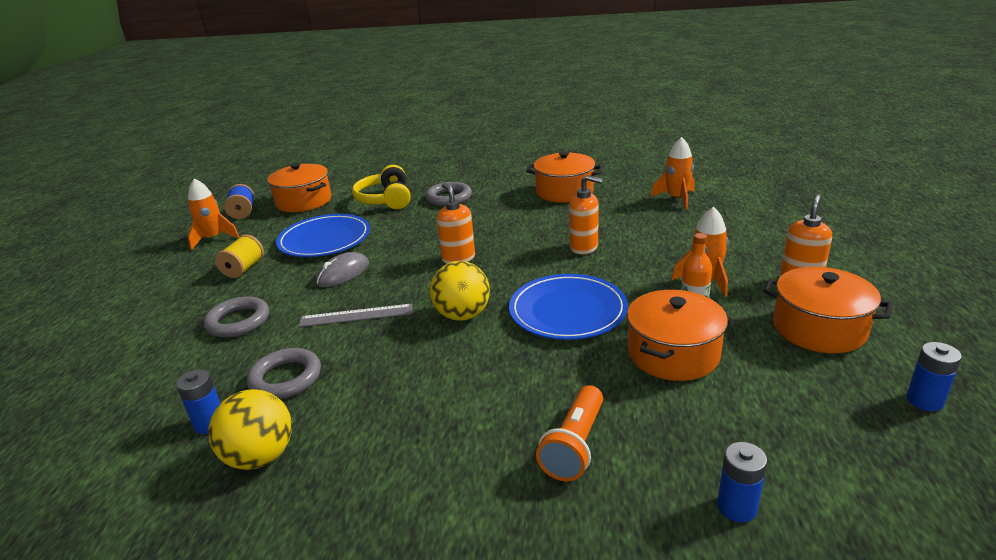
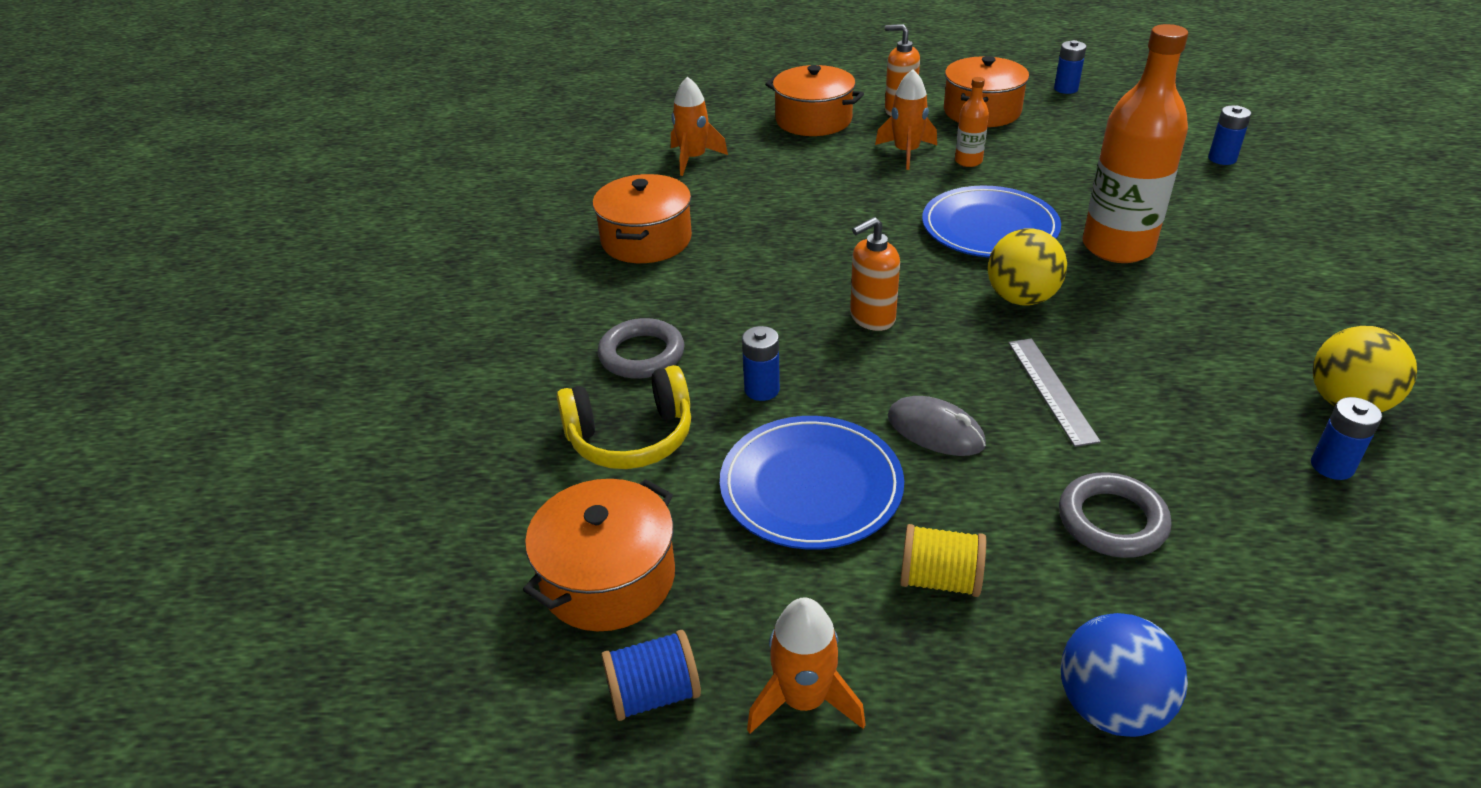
camera: 95 degrees left, 10 degrees up
(142, 304) = (1110, 706): none -> blue ball
(285, 378) = (1214, 422): grey ring -> none
(405, 227) = (762, 389): none -> blue battery
(527, 375) = (1117, 247): none -> orange bottle
(575, 445) = (1202, 219): orange flashlight -> none
(584, 247) = (834, 221): orange soap dispenser -> none
(673, 354) = (1047, 173): orange pot -> orange pot (813, 120)

